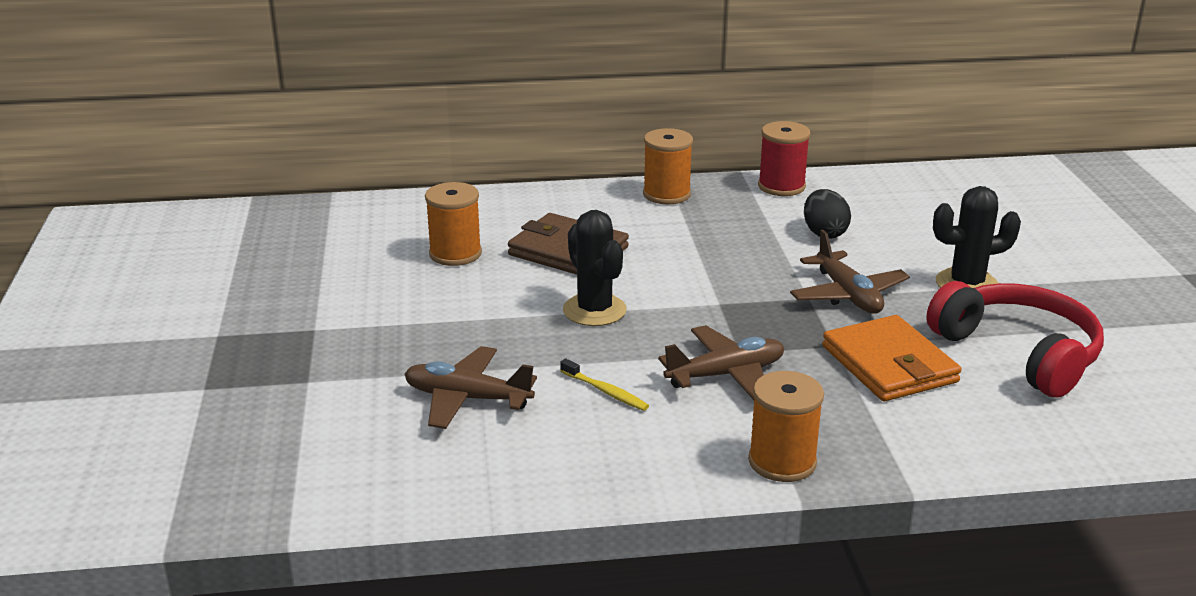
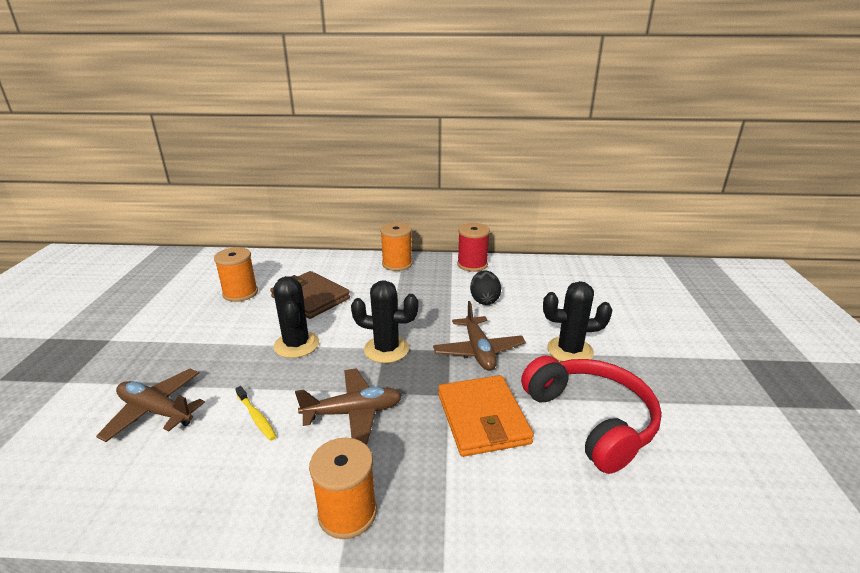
camera: 10 degrees right, 0 degrees up
(723, 304) = (386, 349): none -> black cactus

